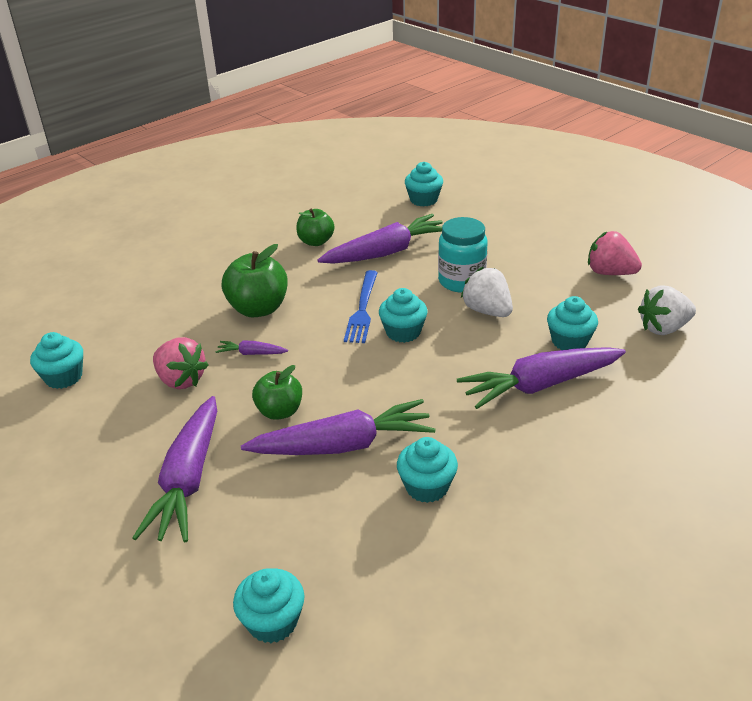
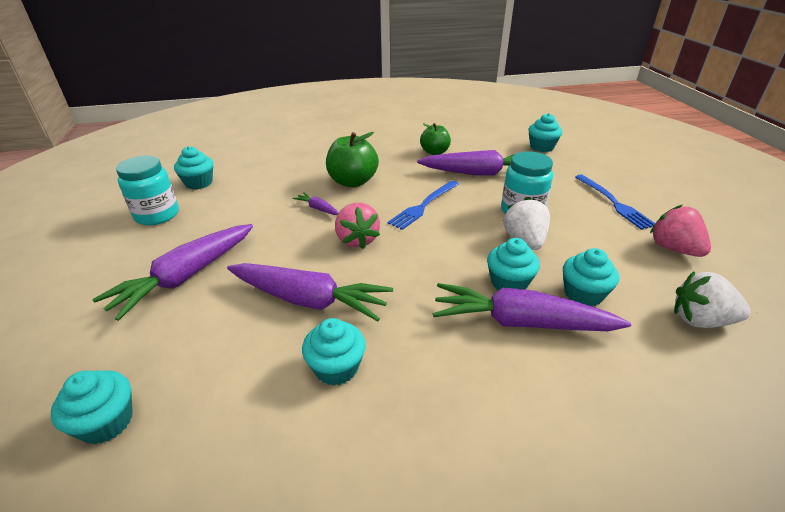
camera: 30 degrees right, 0 degrees up
(60, 434) = (157, 215): none -> turquoise jar
(181, 380) = (257, 209): pink strawberry -> pink strawberry (357, 240)
(279, 411) = (293, 255): green apple -> none
(403, 332) = (439, 232): turquoise cupcake -> turquoise cupcake (509, 283)
(534, 243) = (613, 202): none -> blue fork

